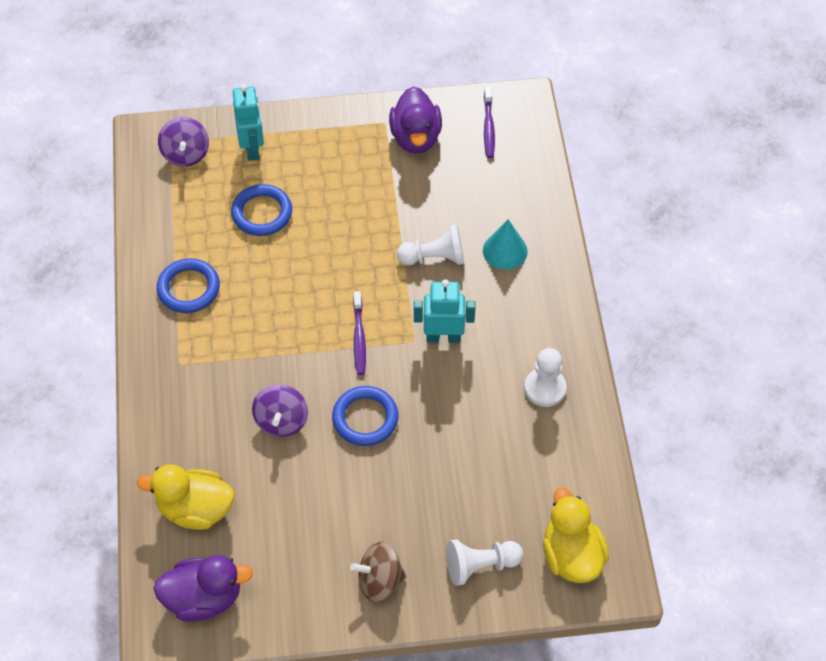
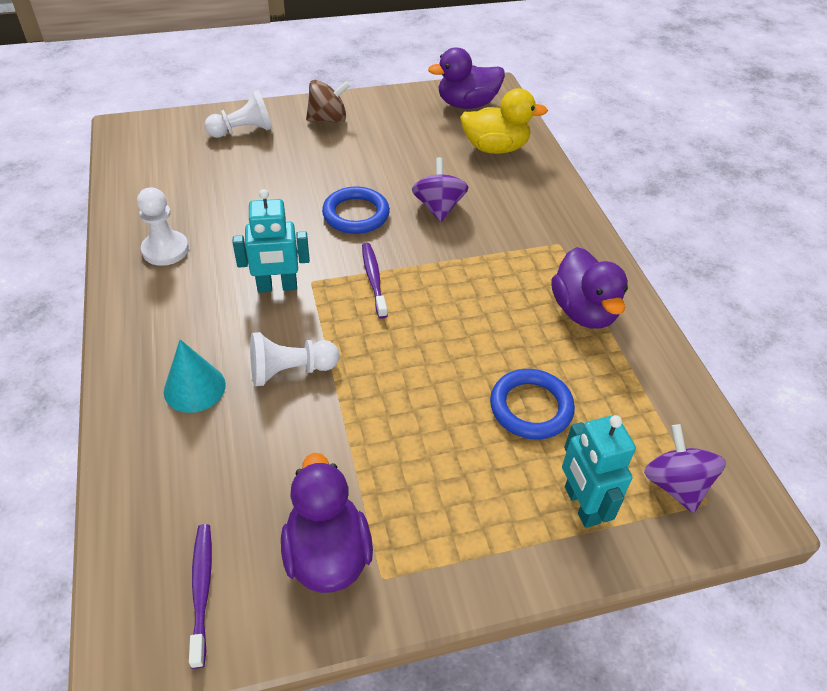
camera: 170 degrees right, 10 degrees down
(188, 288) = (583, 311): blue ring -> purple duck
(571, 555) = (162, 140): yellow duck -> none

